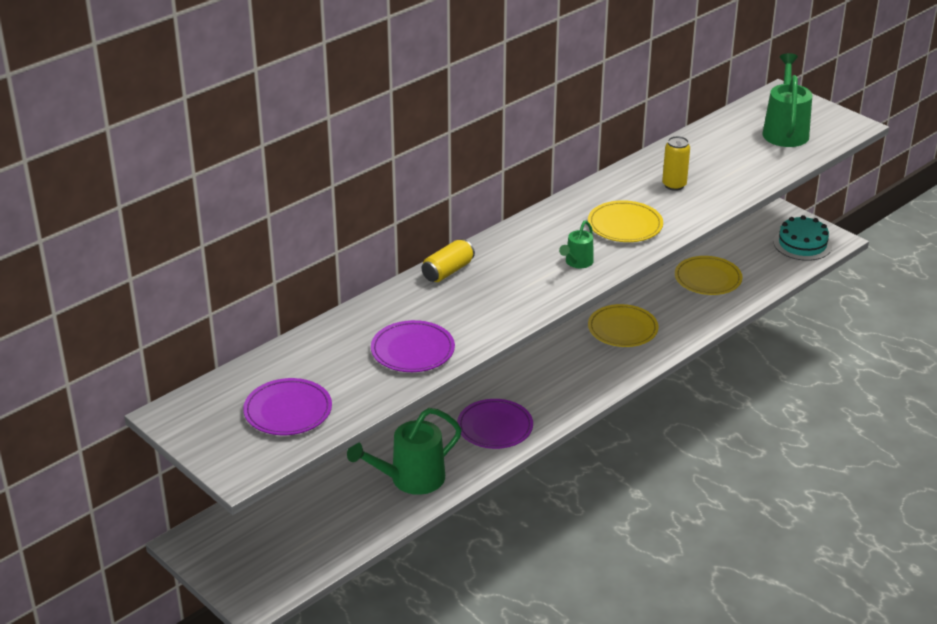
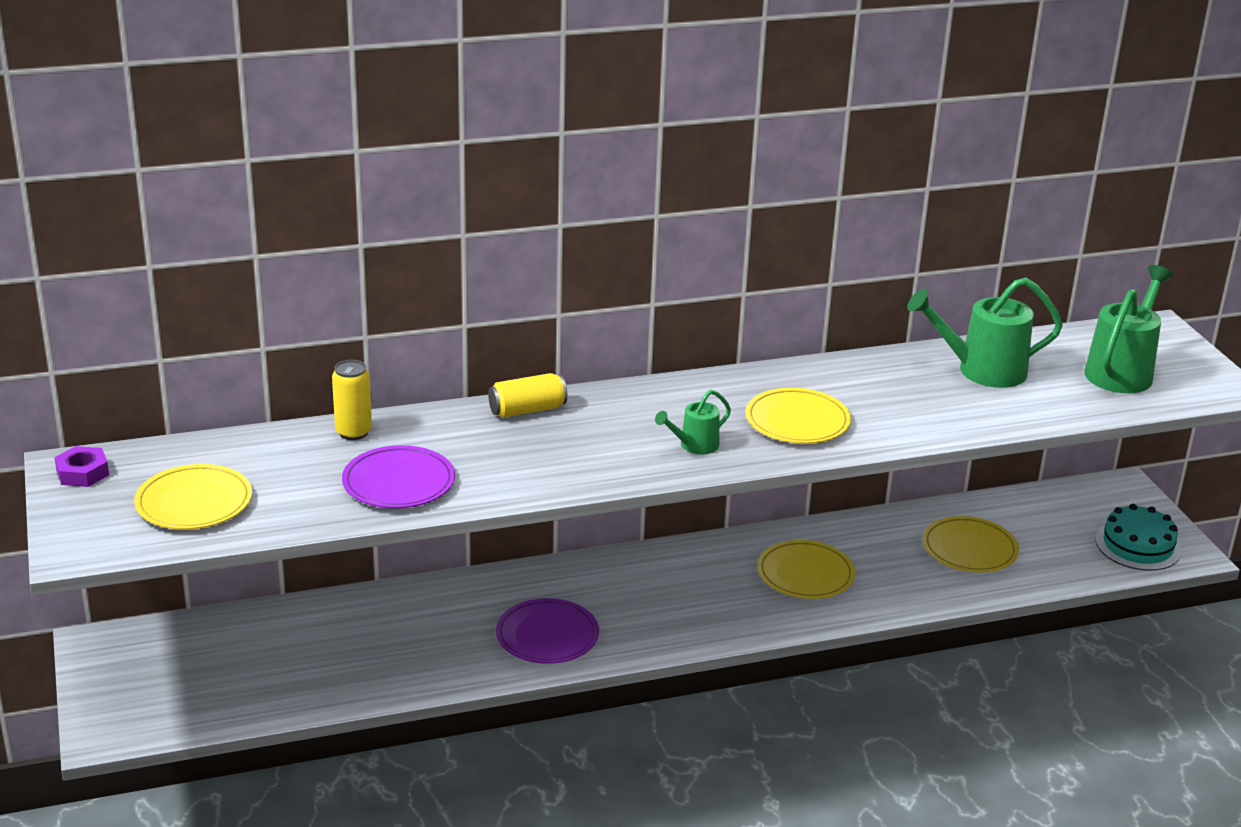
camera: 25 degrees right, 5 degrees down
(185, 416) = (82, 473): none -> purple nut
(288, 411) = (194, 502): purple plate -> yellow plate
(410, 480) = (395, 661): green watering can -> green watering can (981, 371)
(674, 185) = (907, 394): yellow can -> yellow can (353, 432)

